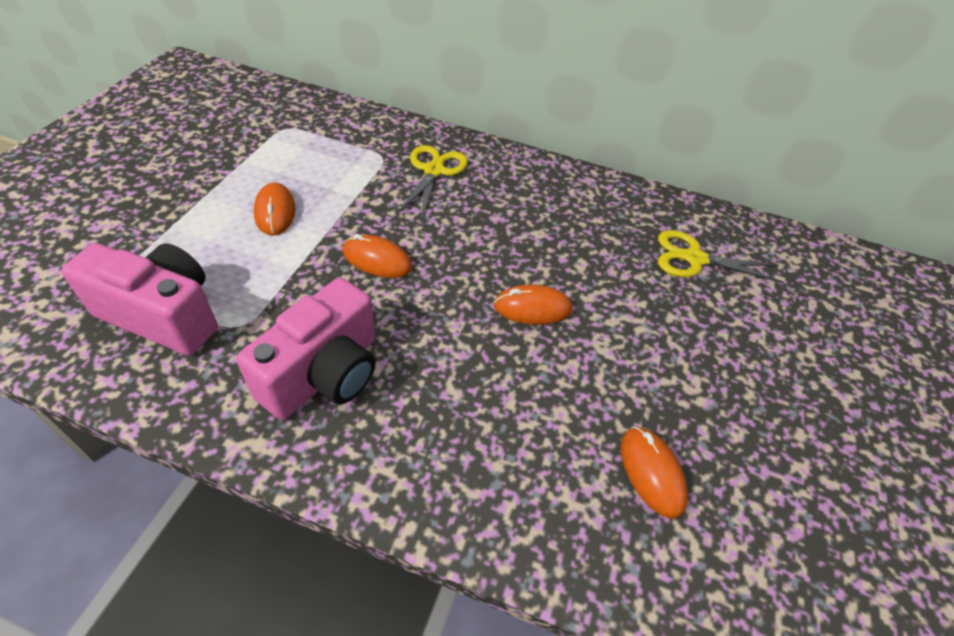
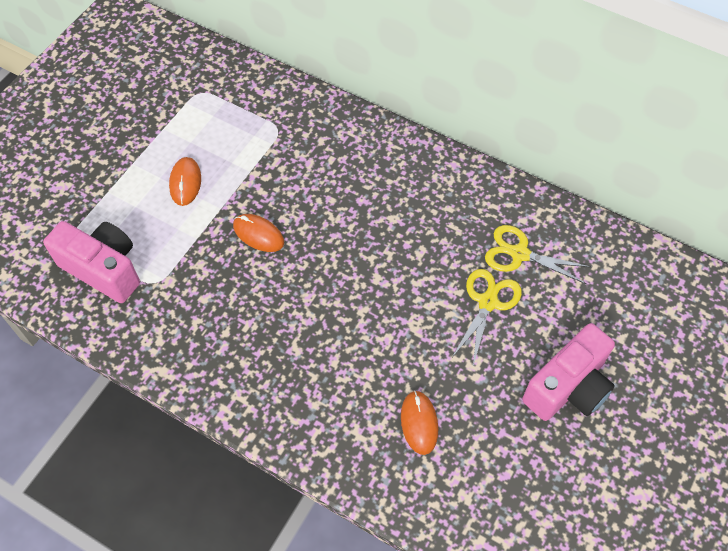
camera: 15 degrees right, 10 degrees up
(324, 374) = (209, 326): pink camera -> pink camera (568, 387)
(434, 171) = (319, 147): yellow scissors -> yellow scissors (487, 302)
(532, 308) = (370, 288): orange mouse -> none

